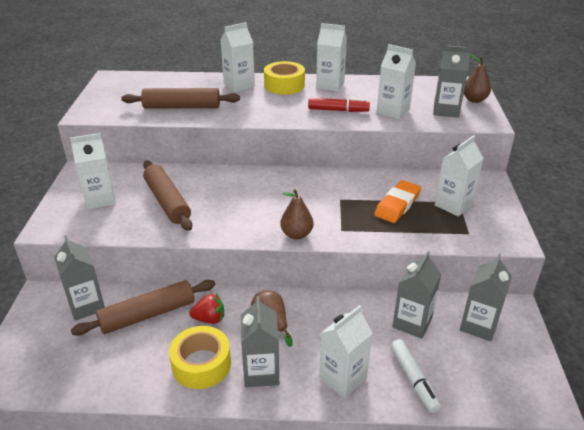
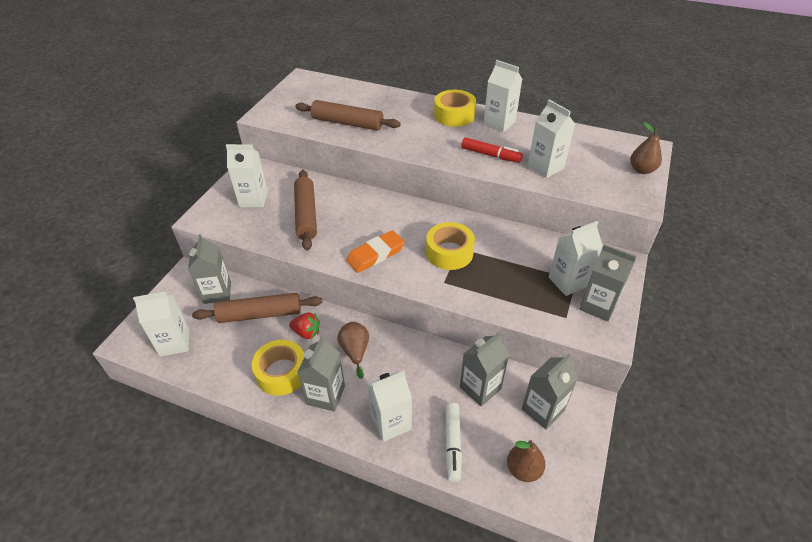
camera: 20 degrees right, 10 degrees up
(239, 85) = (411, 107): white carton -> white carton (174, 343)
(296, 234) = (400, 276): brown pear -> brown pear (523, 469)
(332, 204) = (449, 252): none -> yellow tape
(397, 205) = (511, 268): orange eraser -> orange eraser (375, 254)
(446, 111) = (602, 177): grey carton -> grey carton (598, 306)

